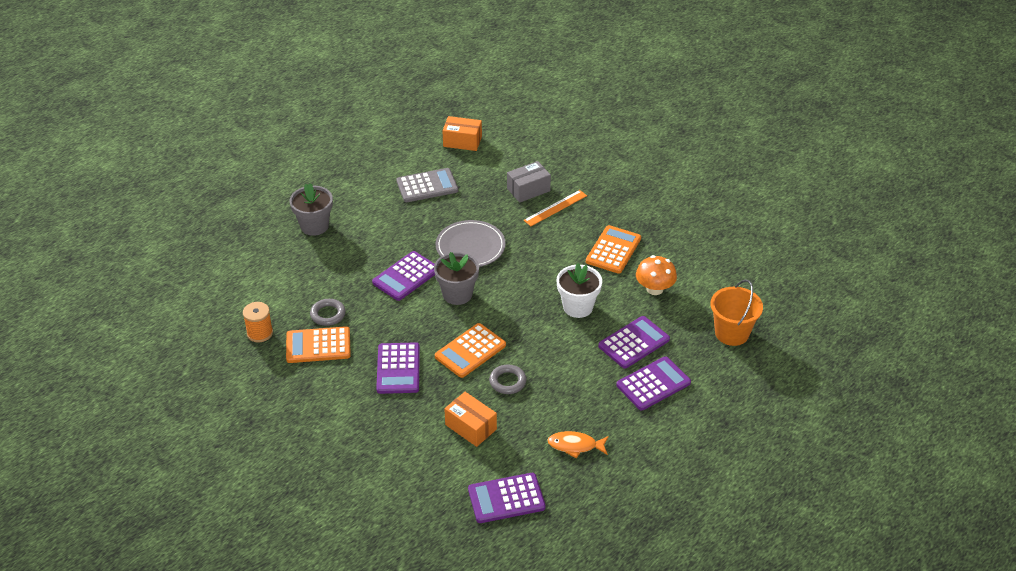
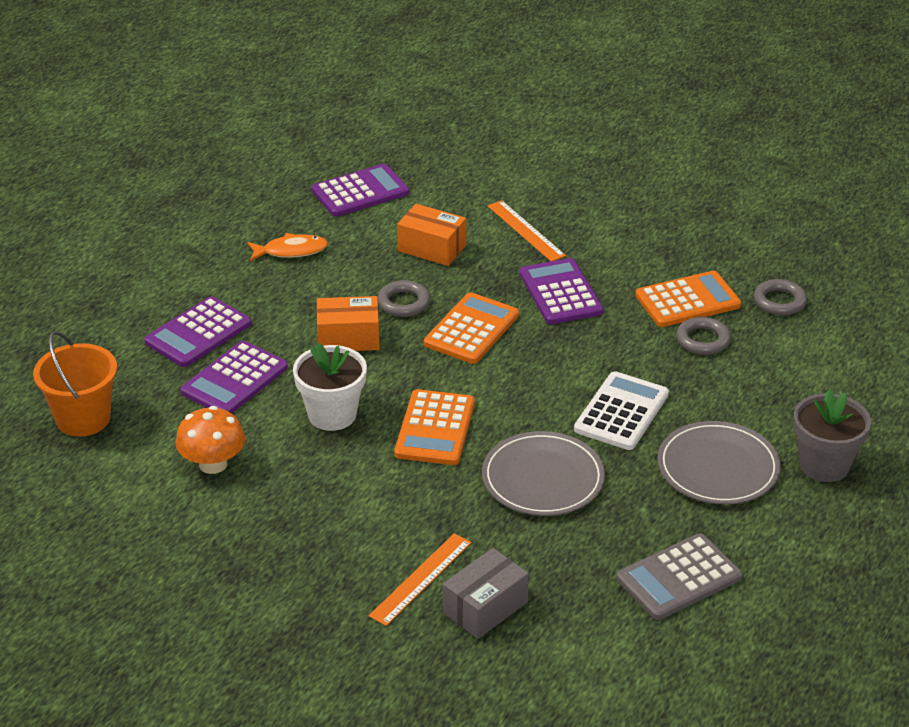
camera: 165 degrees right, 5 degrees down
(260, 333) = (779, 301): orange spool -> grey ring
(372, 235) = (718, 467): none -> grey plate
(395, 430) = (526, 230): none -> orange ruler
(406, 276) = (621, 412): purple calculator -> white calculator
(457, 294) = (527, 400): grey flower pot -> none
(462, 141) = (665, 696): orange box -> orange box (348, 338)
(613, 250) = (294, 517): orange calculator -> orange calculator (435, 428)

